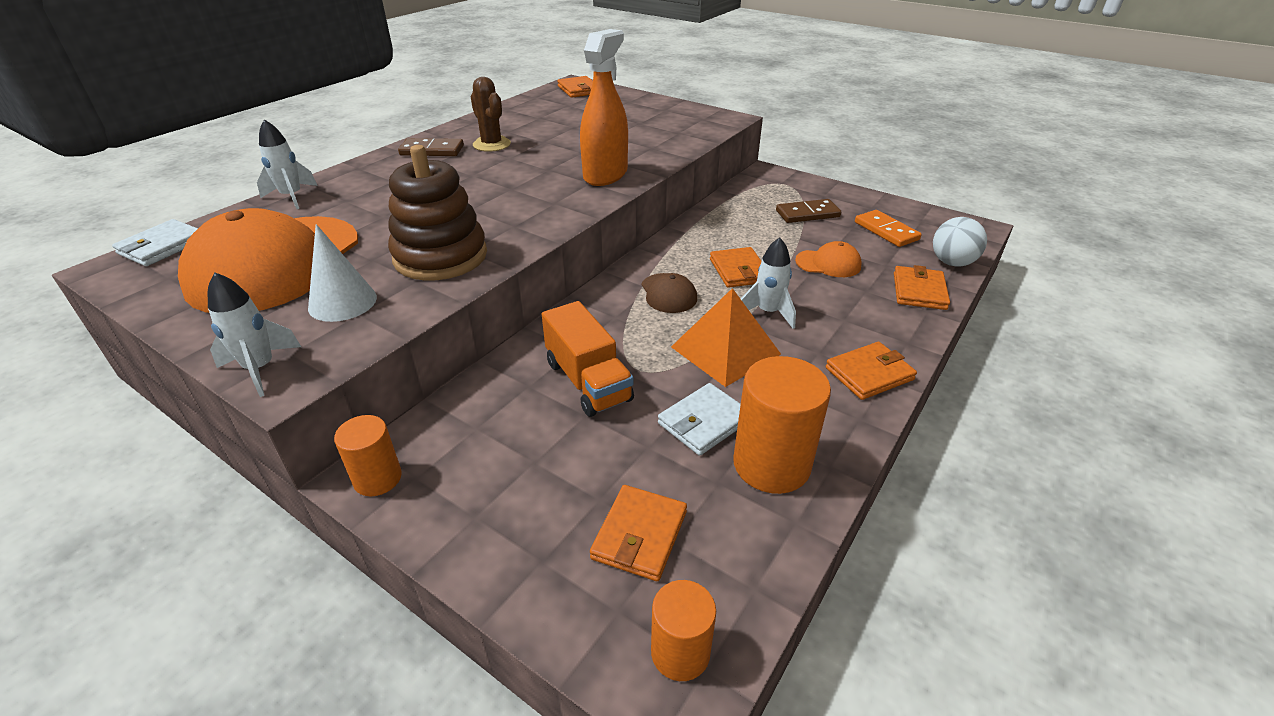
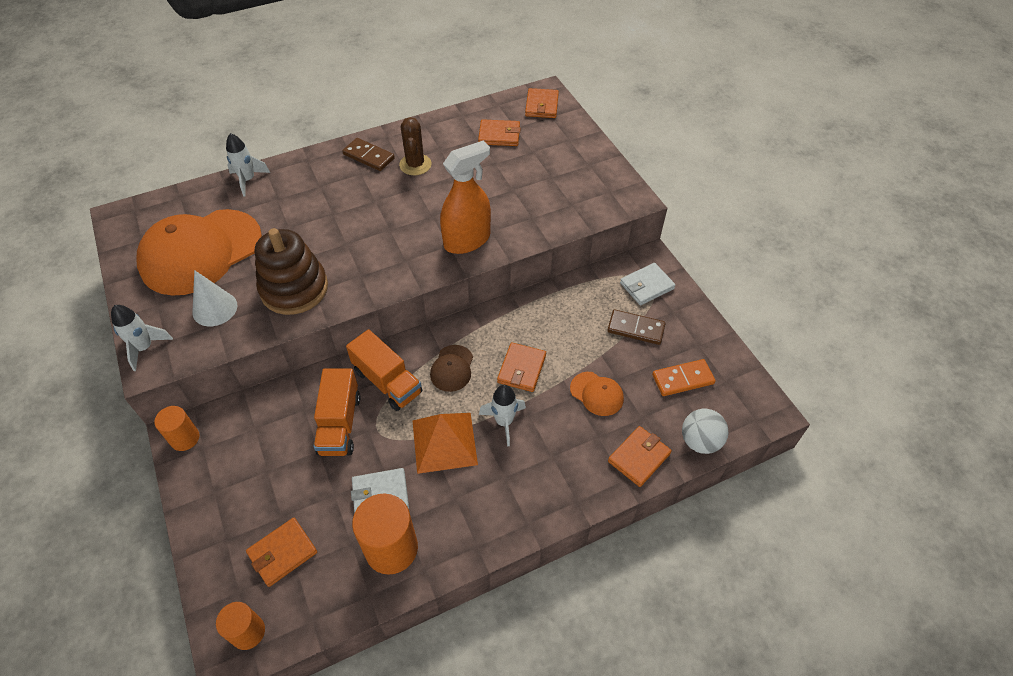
camera: 30 degrees right, 15 degrees up
(162, 246) = (152, 205): white wallet -> white wallet (646, 286)
(608, 327) = (387, 382): none -> orange truck
(869, 374) = (520, 513): orange wallet -> orange wallet (499, 135)
(886, 231) = (683, 379): orange domino -> orange domino turned 75 degrees clockwise

